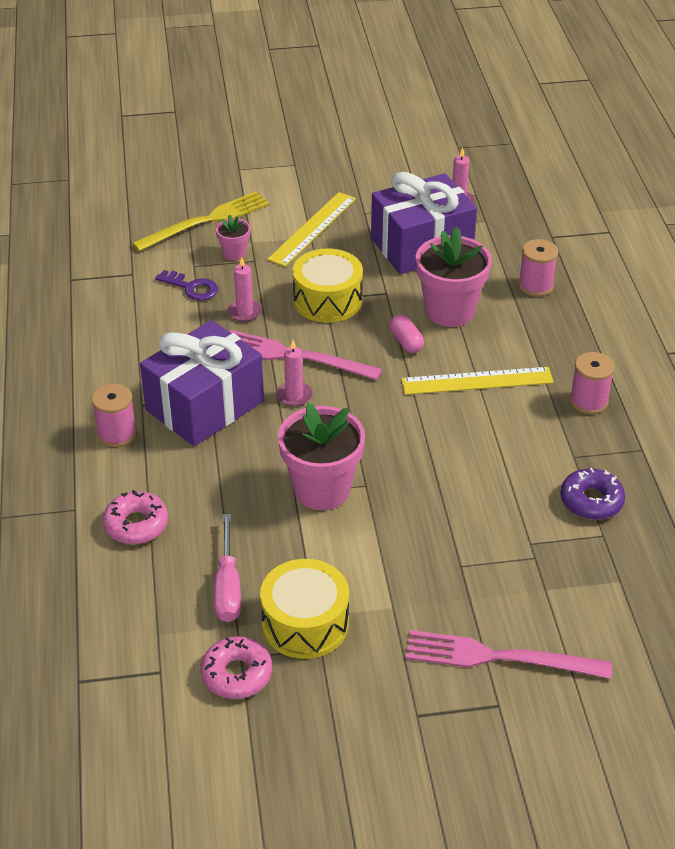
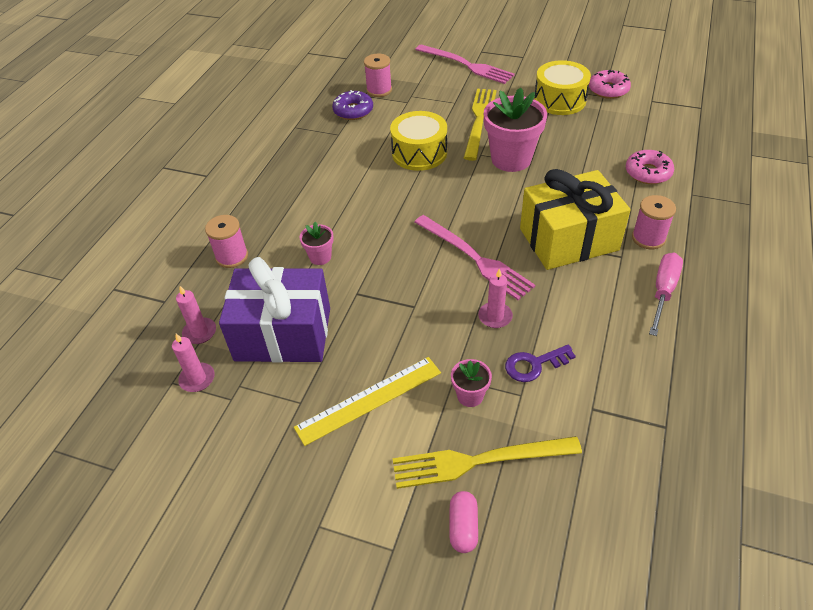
camera: 150 degrees left, 5 degrees up
(192, 287) = (534, 365): purple key -> purple key turned 75 degrees counterclockwise
(205, 406) = (568, 239): purple gift -> yellow gift
(228, 587) = (597, 126): pink screwdriver -> pink screwdriver (663, 291)
(294, 395) = (493, 226): pink candle -> pink candle (200, 332)
(327, 300) = (412, 303): yellow drum -> yellow drum (419, 153)
(402, 542) = (479, 120): none -> yellow fork
(406, 342) = (377, 242): pink capsule -> pink capsule (463, 527)
(449, 311) = (320, 257): pink flower pot -> pink flower pot, size x0.49
(477, 381) = (352, 196): yellow ruler -> none
(588, 401) = (293, 161): pink spool -> pink spool (379, 90)

